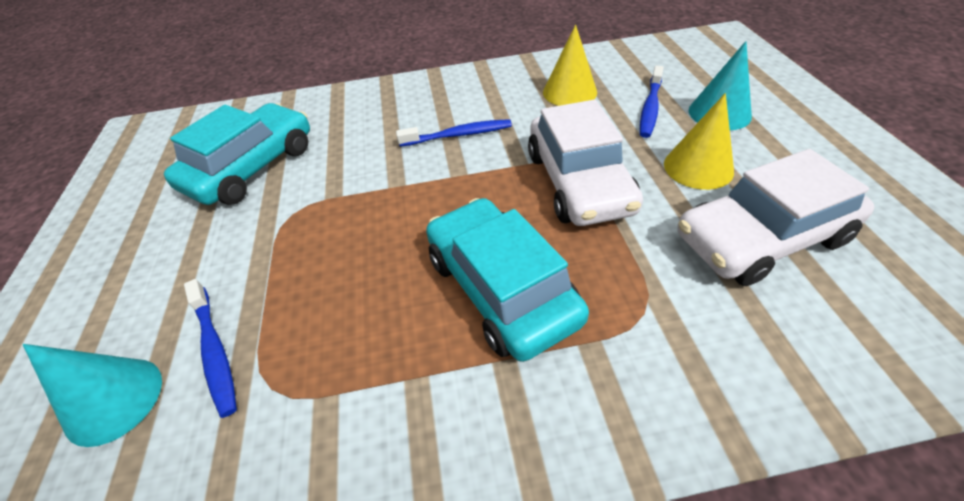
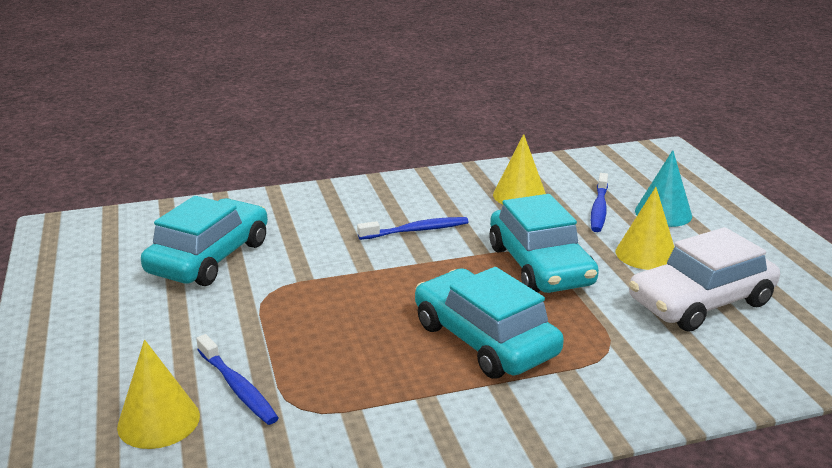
camera: 10 degrees left, 20 degrees down
(114, 400) = (158, 421): turquoise cone -> yellow cone
(579, 182) = (540, 266): white car -> turquoise car

